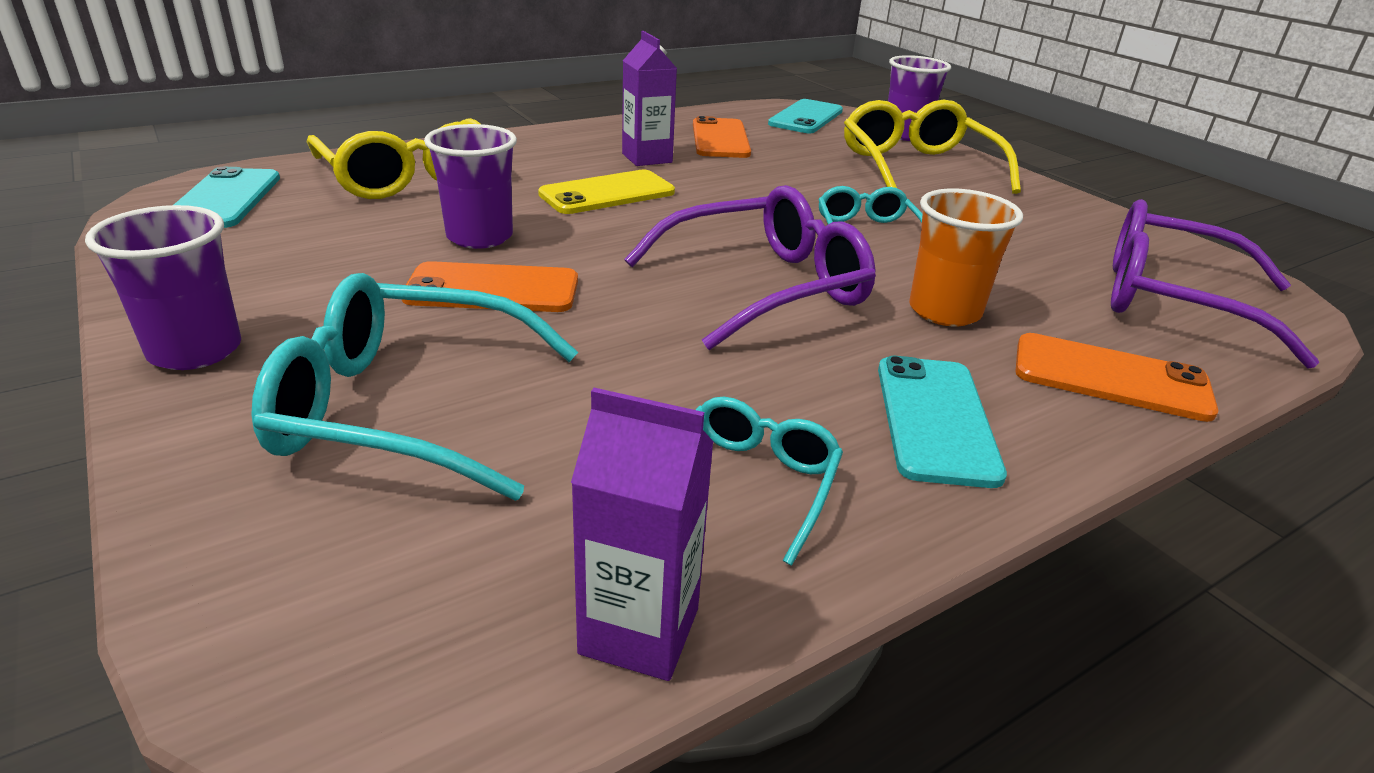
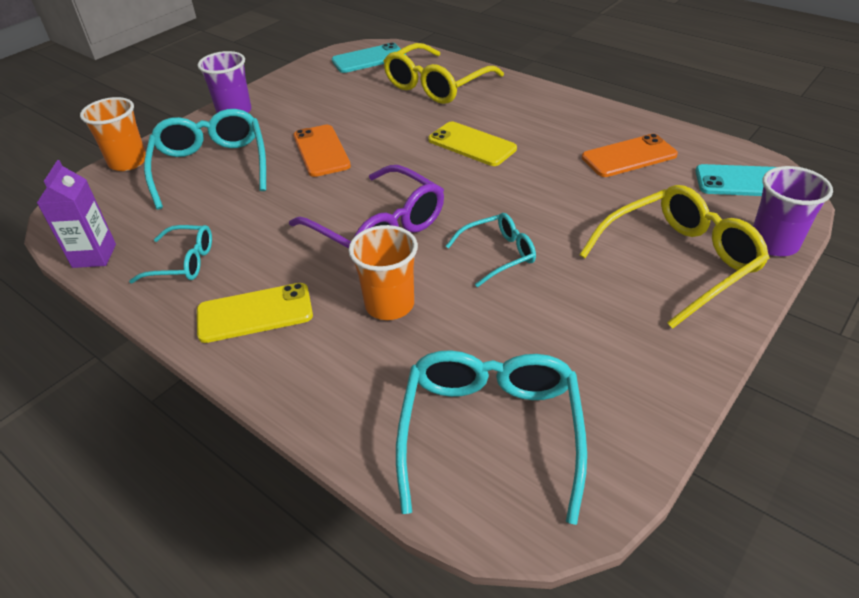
camera: 75 degrees right, 10 degrees up
(210, 539) = (128, 162): none -> orange cup
(479, 237) = (377, 128): purple cup -> none
(647, 158) = (550, 140): purple carton -> none
(935, 419) = (255, 313): turquoise phone -> yellow phone
(1110, 378) = (334, 388): orange phone -> none
(1170, 300) = (490, 431): purple glasses -> turquoise glasses

